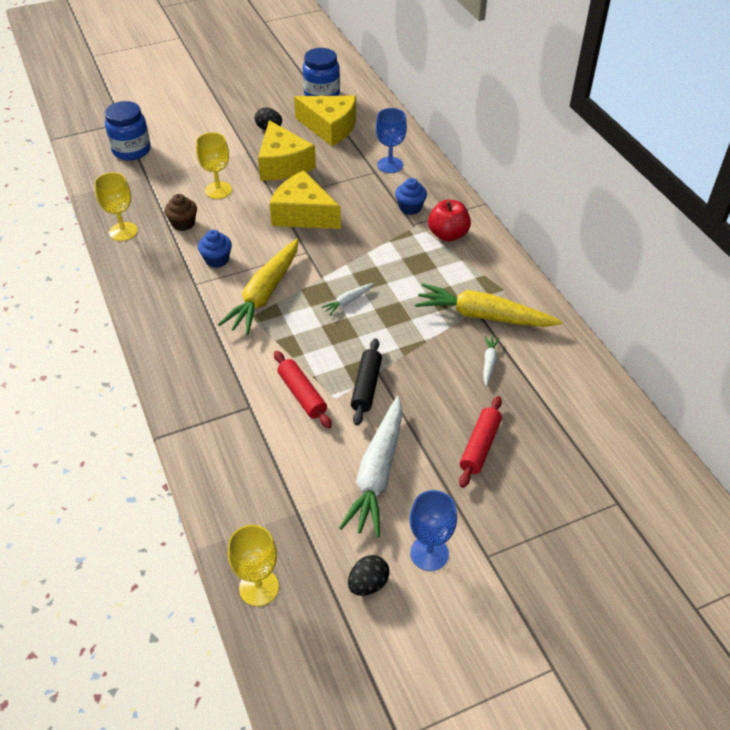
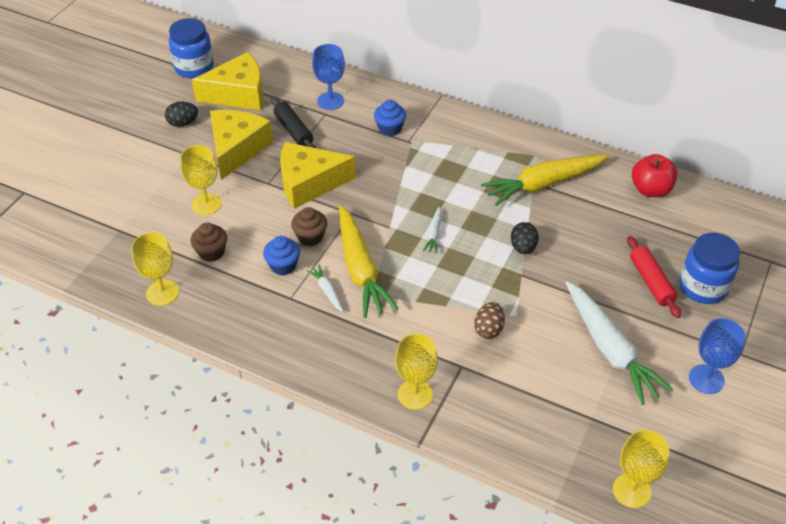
camera: 40 degrees left, 0 degrees up
(131, 150) = (70, 214): blue jar -> blue jar (703, 287)
(194, 403) = (415, 394): none -> yellow goblet
(258, 251) = (310, 237): none -> brown cupcake
(283, 164) = (237, 149): yellow cheese -> yellow cheese turned 105 degrees counterclockwise
(302, 394) = (488, 329): red rolling pin -> brown egg
(366, 386) = (527, 291): black rolling pin -> black rolling pin (293, 130)
(368, 584) = (695, 430): black egg -> black egg (523, 247)
(448, 235) = (445, 135): red apple -> red apple (650, 190)
(489, 363) = (588, 217): white carrot -> white carrot (327, 291)

